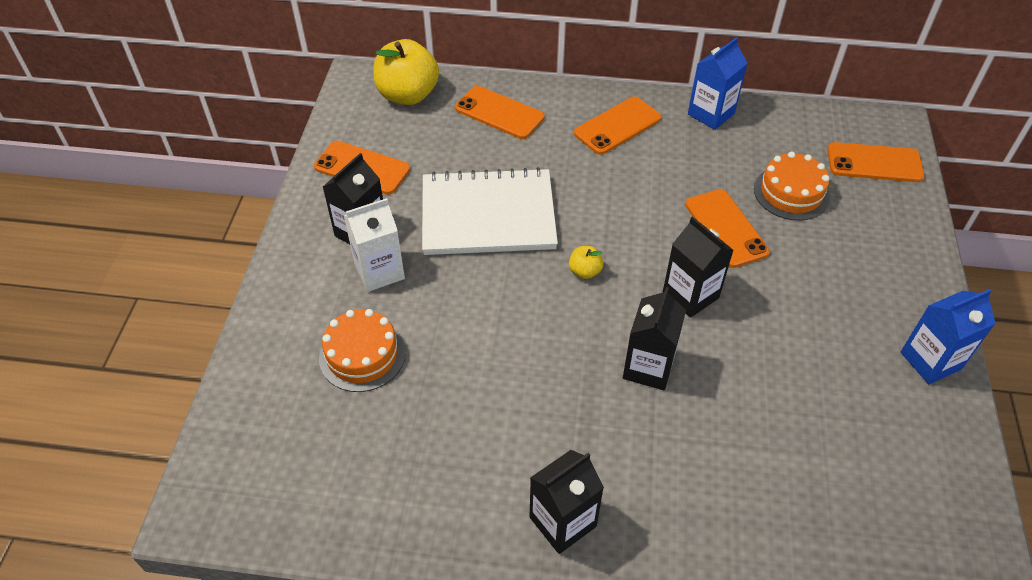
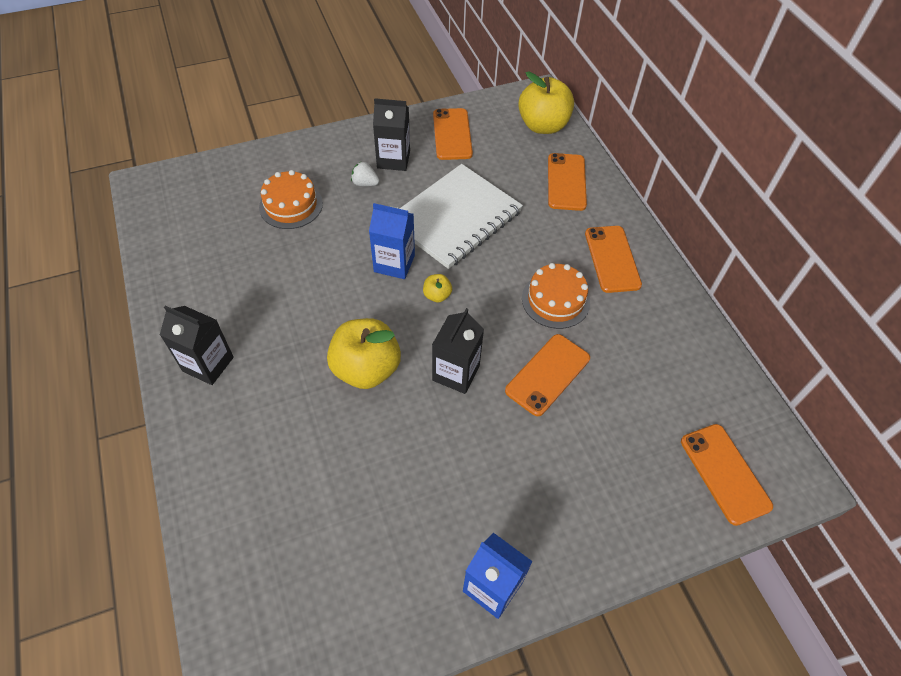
camera: 60 degrees right, 5 degrees up
(379, 271) = (365, 183): white carton -> white strawberry
(488, 215) = (455, 218): white notebook -> white notebook turned 75 degrees clockwise
(617, 126) = (612, 259): orange phone -> orange phone turned 60 degrees clockwise
(648, 367) = (366, 369): black carton -> yellow apple
(711, 114) = (682, 319): blue carton -> blue carton (394, 263)
(791, 193) = (628, 412): orange cake -> orange cake (555, 300)

